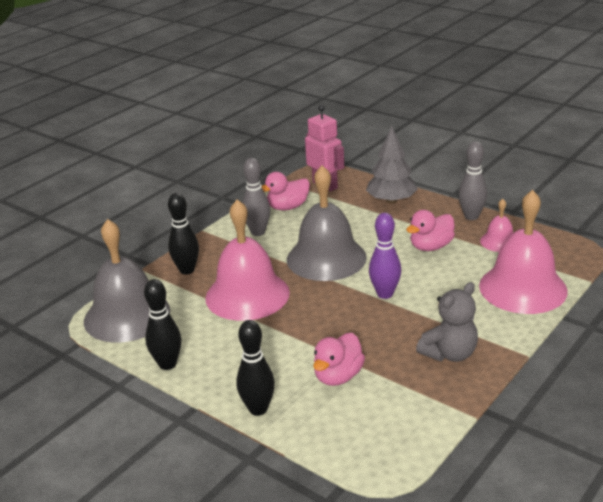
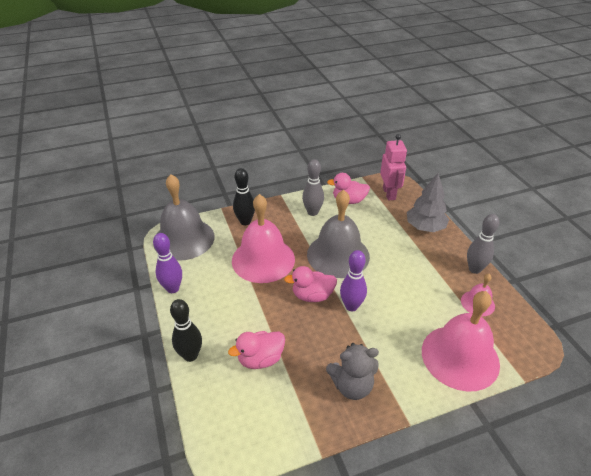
camera: 30 degrees right, 10 degrees up
(167, 364) = (173, 288): black bowling pin -> purple bowling pin
(431, 247) = (420, 282): pink duck -> pink duck (312, 296)

